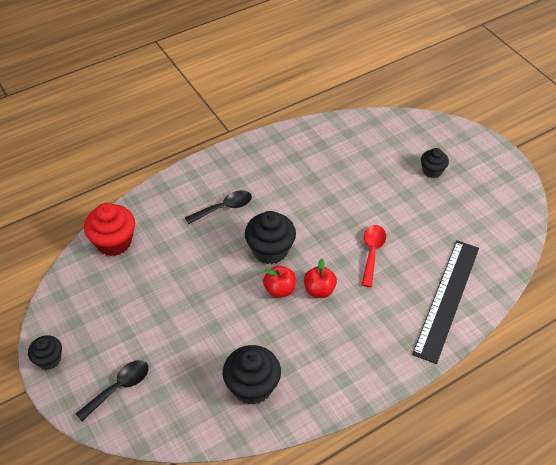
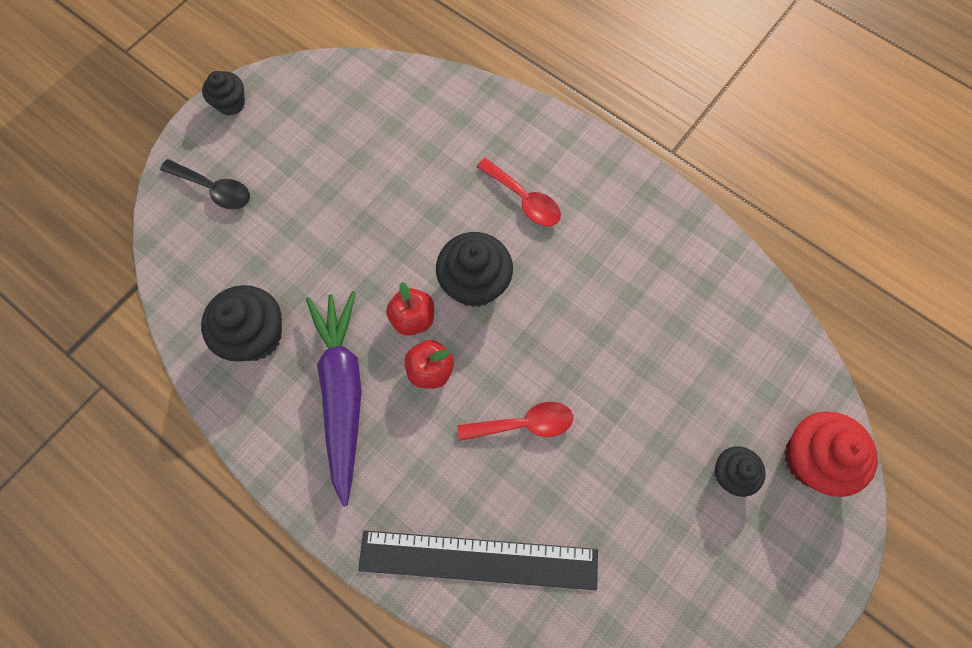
camera: 70 degrees right, 20 degrees up
(114, 242) = (417, 96): red cupcake -> red cupcake (811, 459)
(224, 208) = (524, 199): black spoon -> red spoon
(316, 343) = (342, 393): none -> purple carrot

